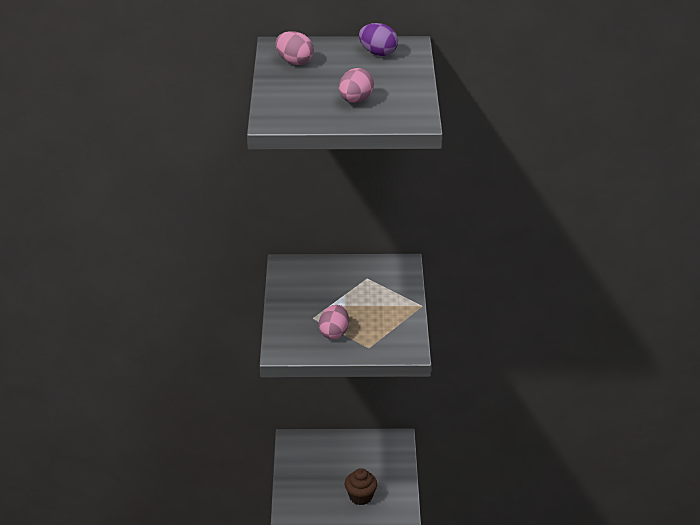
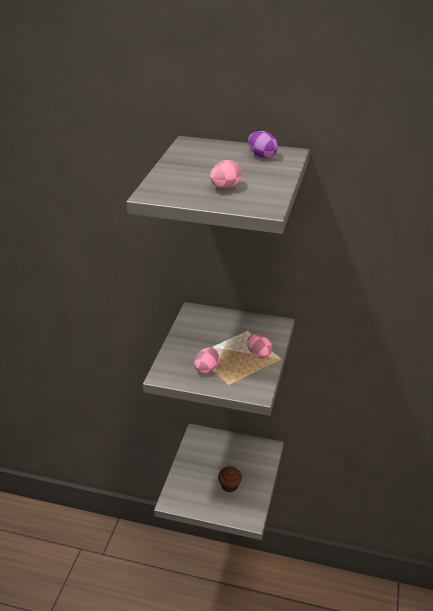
camera: 15 degrees right, 0 degrees up
(294, 62) = (194, 154): pink egg -> pink egg (258, 354)

